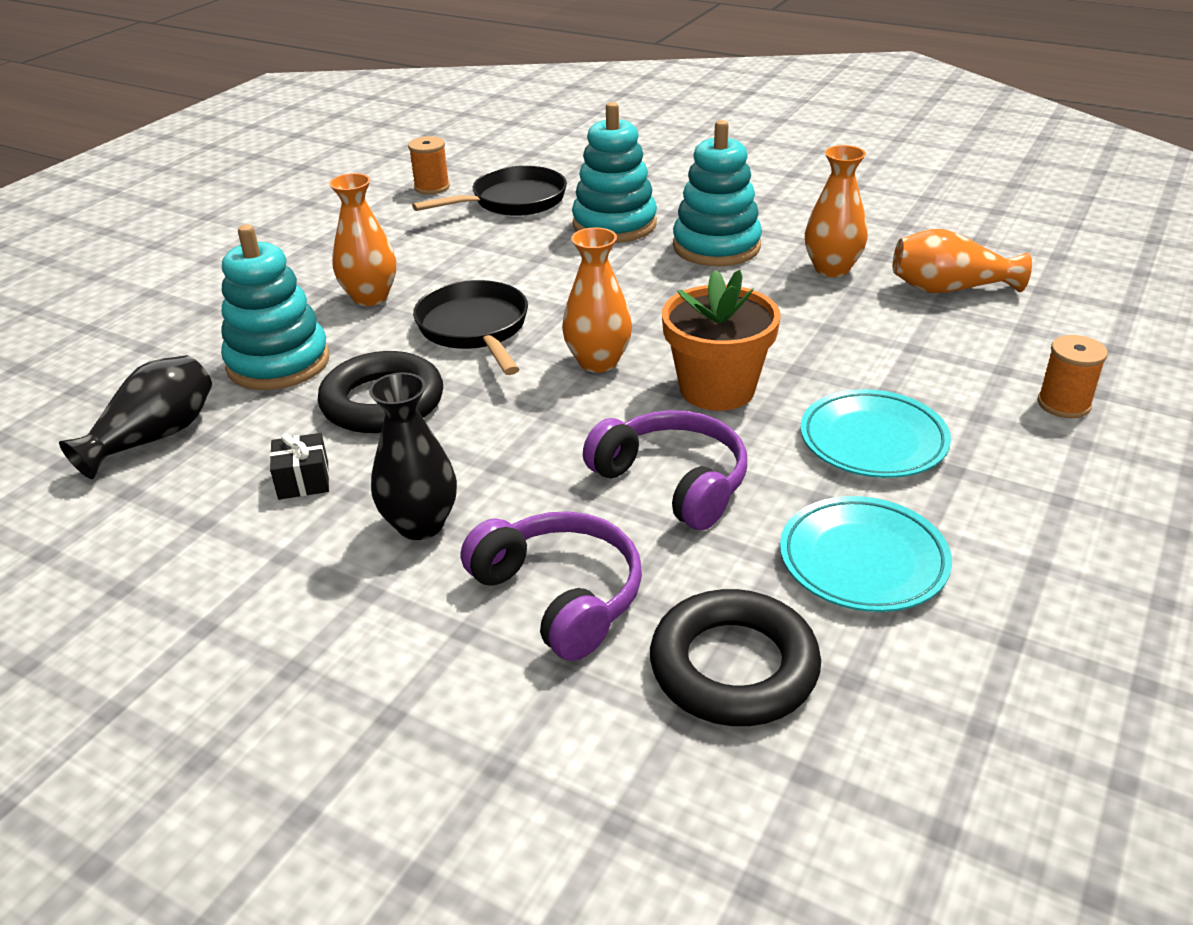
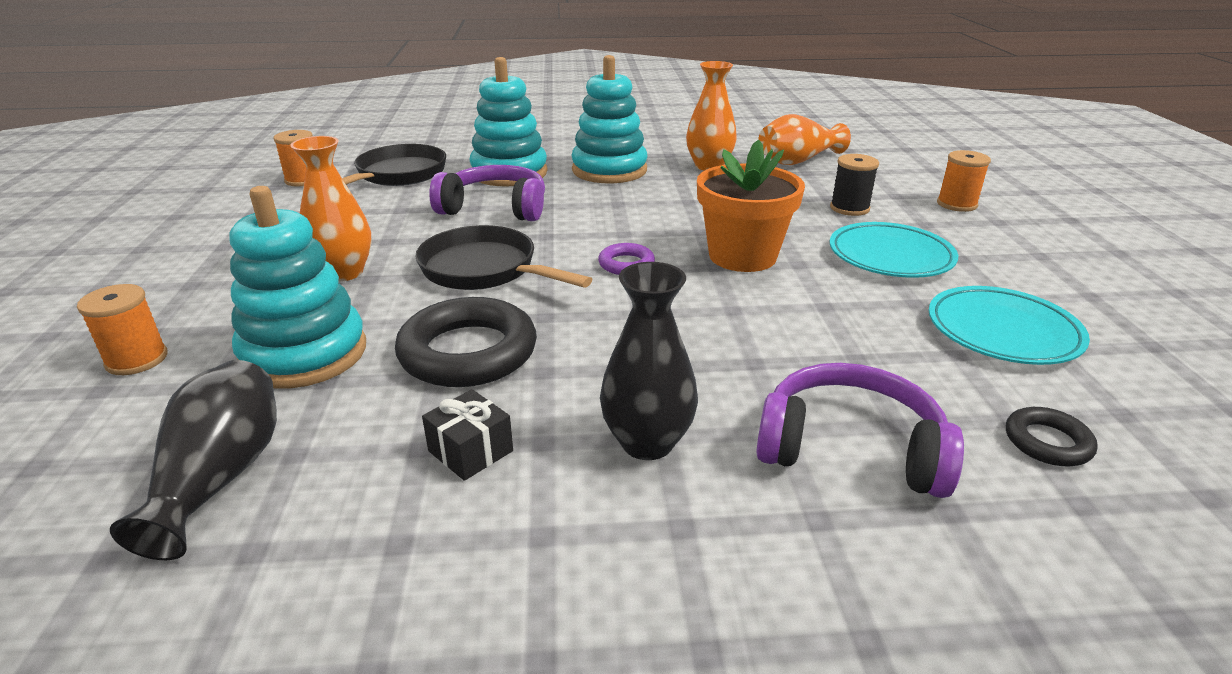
camera: 35 degrees left, 5 degrees down
(181, 330) = (137, 360): none -> orange spool
(598, 362) = (626, 264): orange vase -> purple ring
(673, 482) = (805, 328): purple headphones -> purple headphones (495, 208)
(733, 667) = (1047, 442): black ring -> black ring, size x0.50
(917, 369) = (849, 208): none -> black spool

